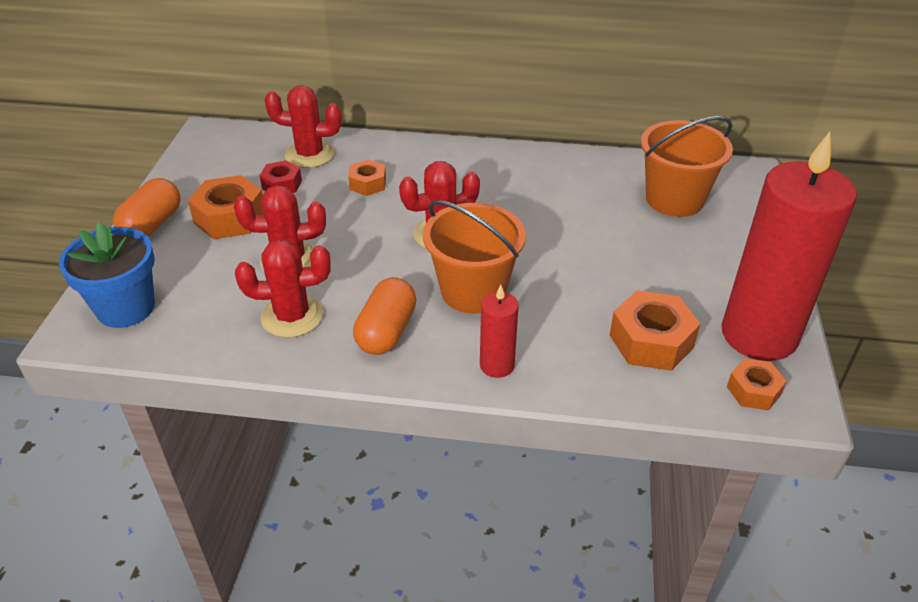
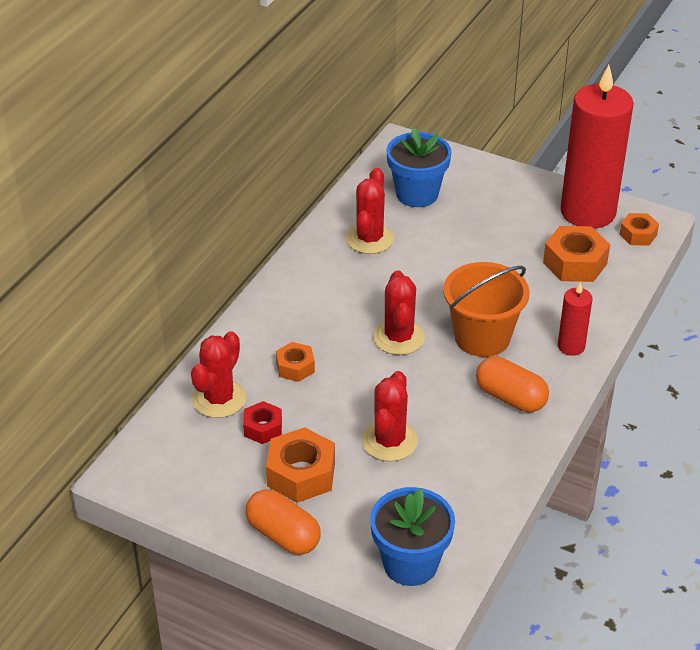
camera: 70 degrees left, 0 degrees up
(292, 316) = (469, 451): red cactus -> red cactus (369, 239)
(674, 199) = (417, 194): orange bucket -> blue flower pot

